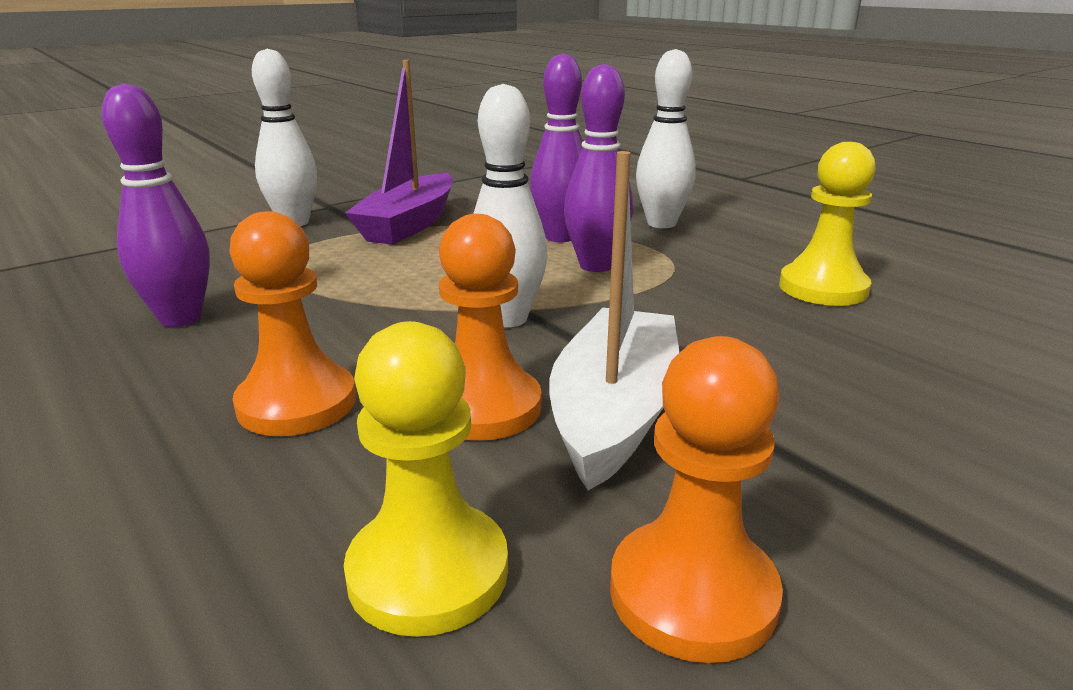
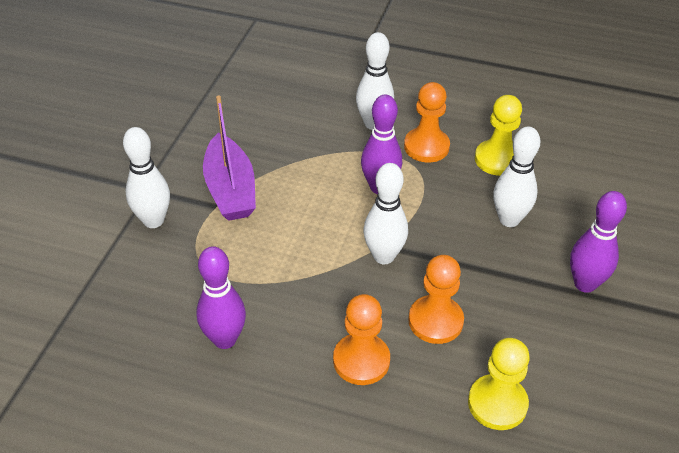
camera: 35 degrees left, 20 degrees up
(560, 237) = (333, 165): purple bowling pin -> purple bowling pin (585, 284)
(614, 413) = (485, 297): white boat -> none
(692, 593) = (573, 365): orange pawn -> orange pawn (426, 147)
(774, 346) = (509, 219): none -> white bowling pin

